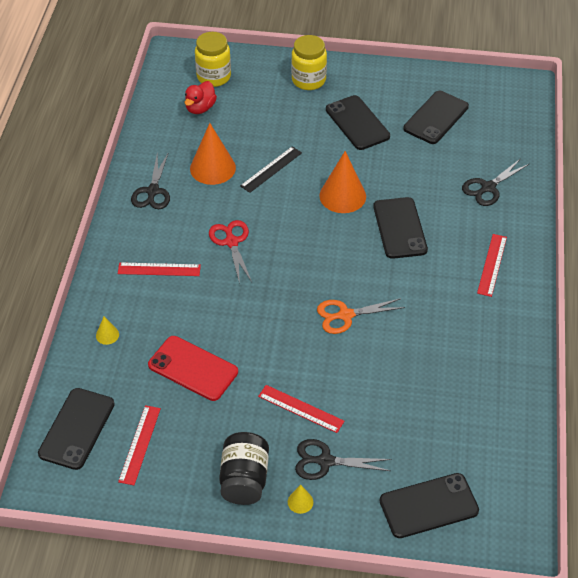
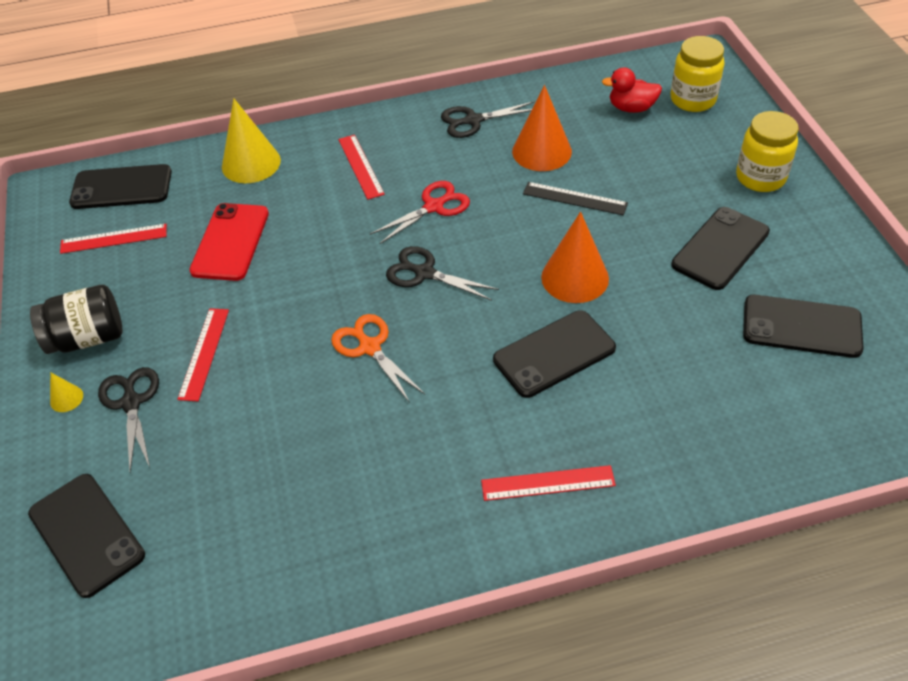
camera: 70 degrees right, 0 degrees up
(107, 335) = (251, 163): yellow cone -> yellow cone, size x2.22
(488, 187) = (704, 432): black scissors -> black scissors (425, 273)

